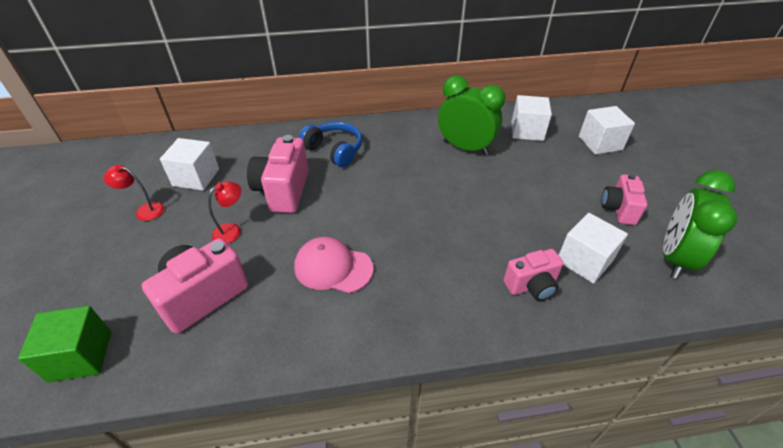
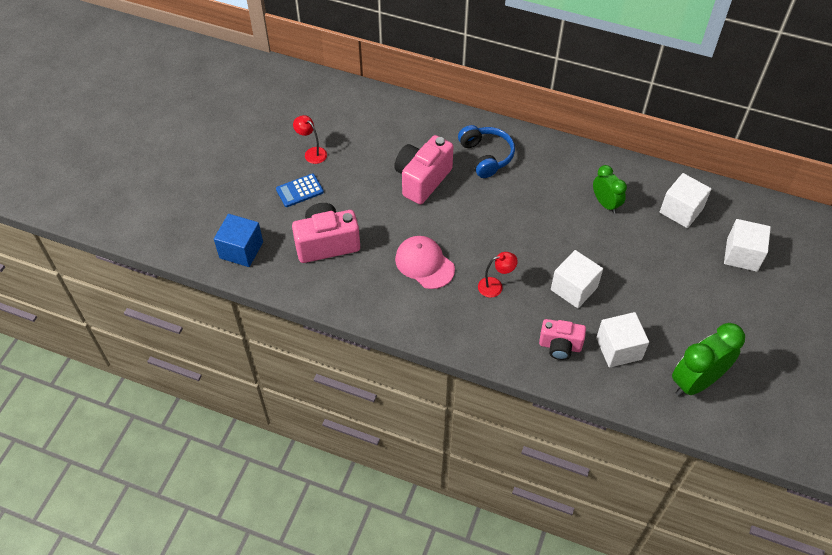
camera: 30 degrees right, 10 degrees up
(81, 356) = (241, 250): green cube -> blue cube
(143, 253) = (299, 191): none -> blue calculator
(196, 177) = (361, 136): white cube -> white cube (574, 288)
(232, 230) = (367, 199): red lamp -> red lamp (495, 286)
(465, 148) = (605, 203): green clock -> green clock, size x0.61
(618, 209) = (691, 323): pink camera -> none

